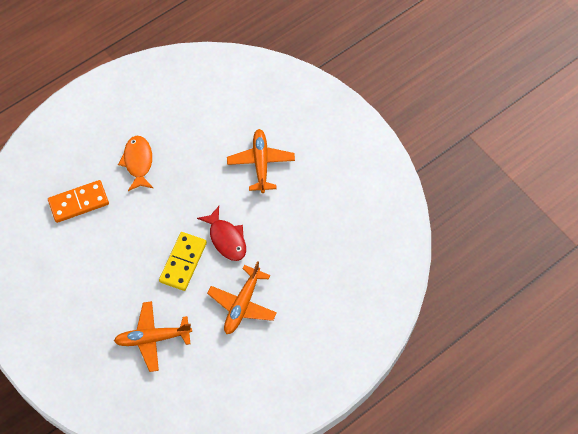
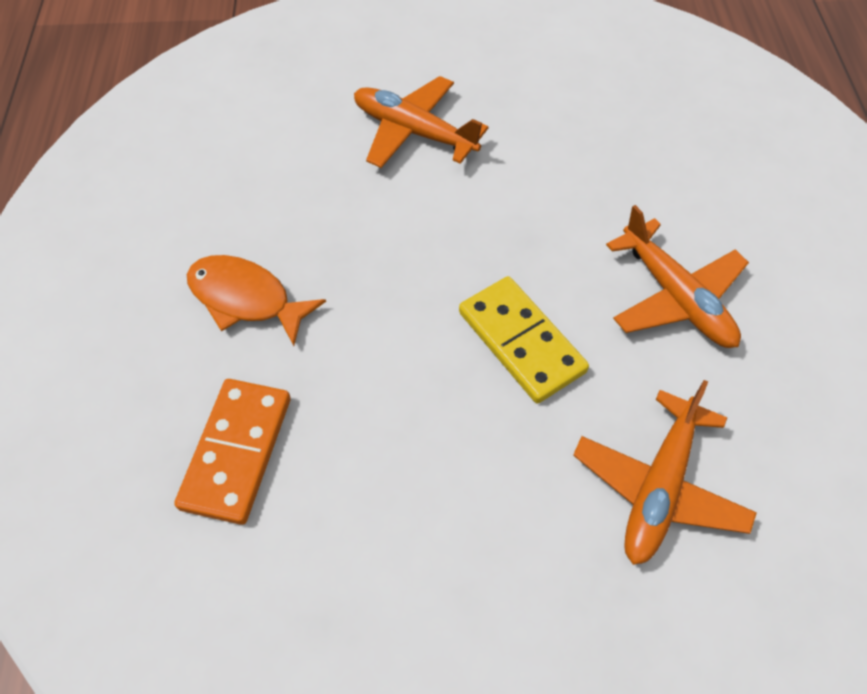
camera: 55 degrees left, 5 degrees down
(226, 239) = (522, 251): red fish -> none

